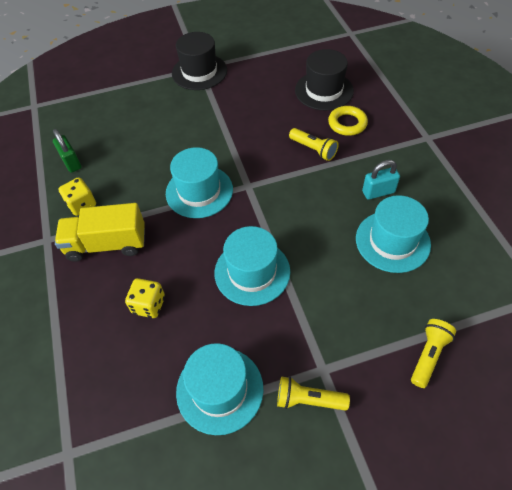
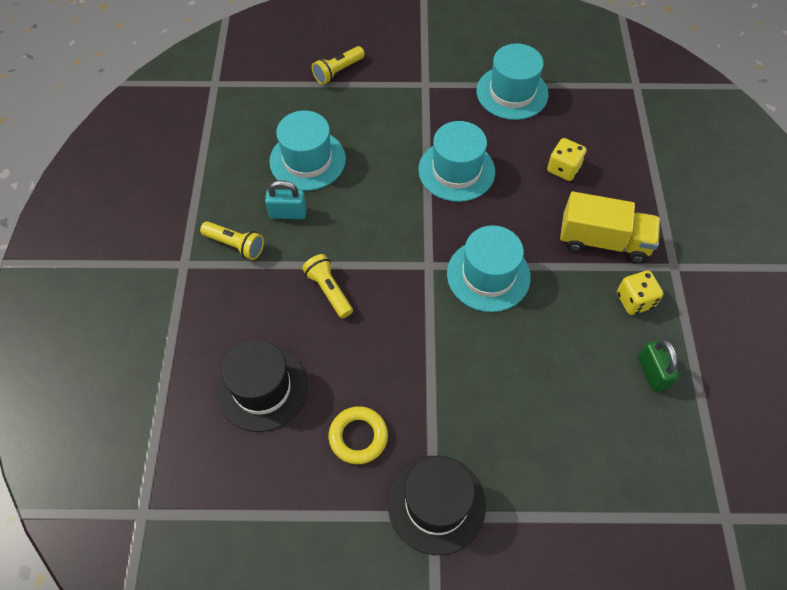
camera: 165 degrees left, 5 degrees up
(308, 399) = (445, 70): yellow flashlight -> yellow flashlight (235, 245)
(347, 123) = (265, 317): yellow ring -> yellow ring (358, 437)

